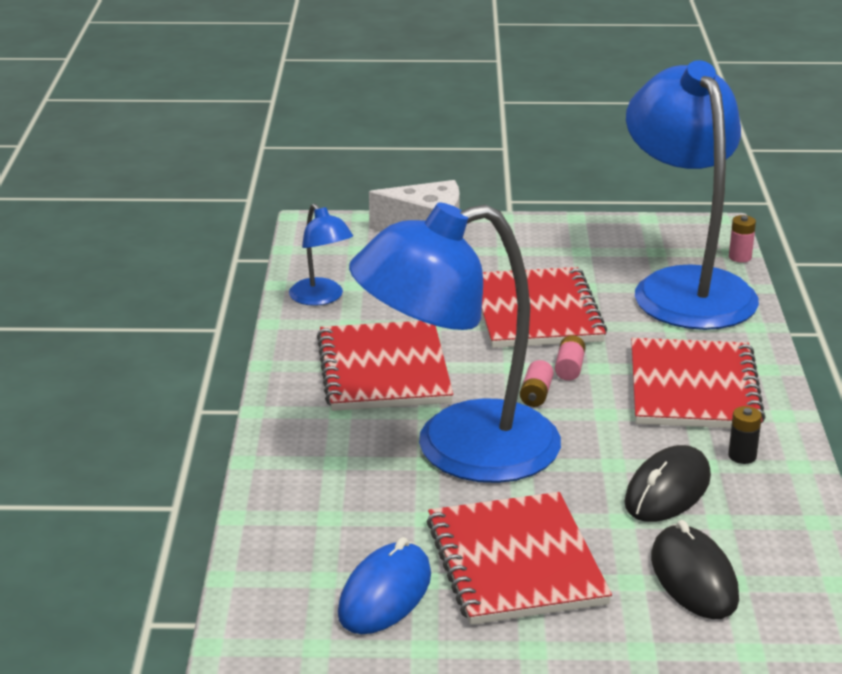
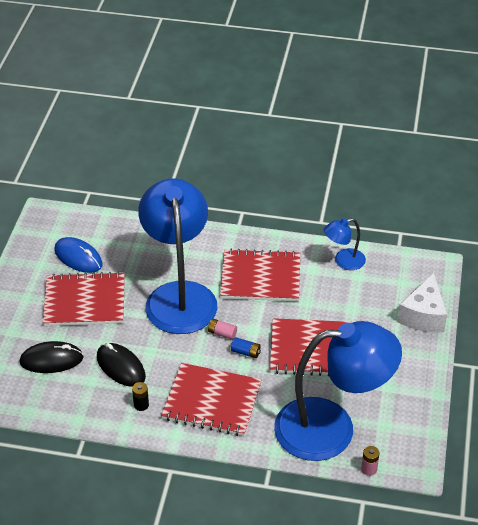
camera: 100 degrees right, 15 degrees up
(569, 368) = (246, 352): pink battery -> blue battery

